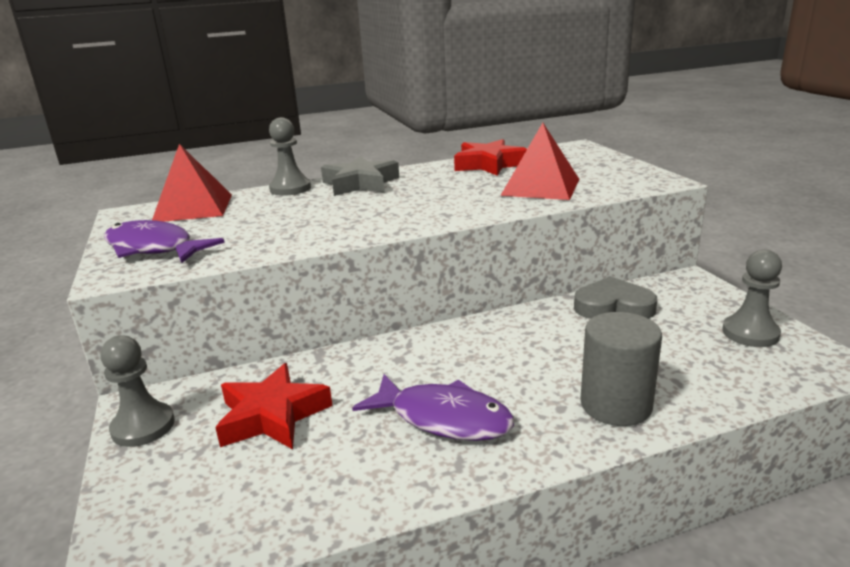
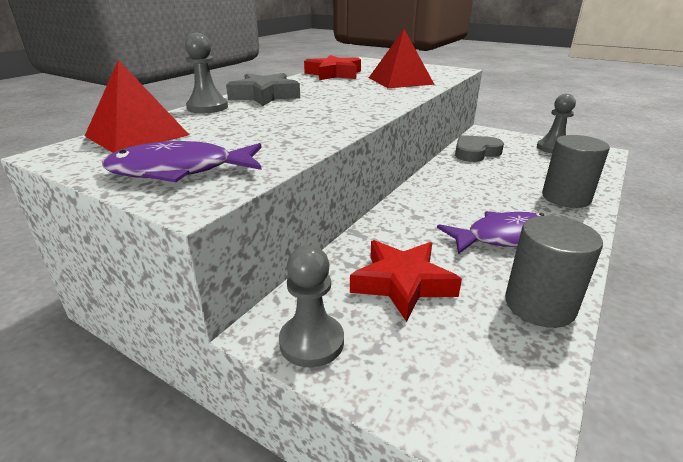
camera: 40 degrees left, 5 degrees up
(343, 494) = (539, 305): none -> grey cylinder

